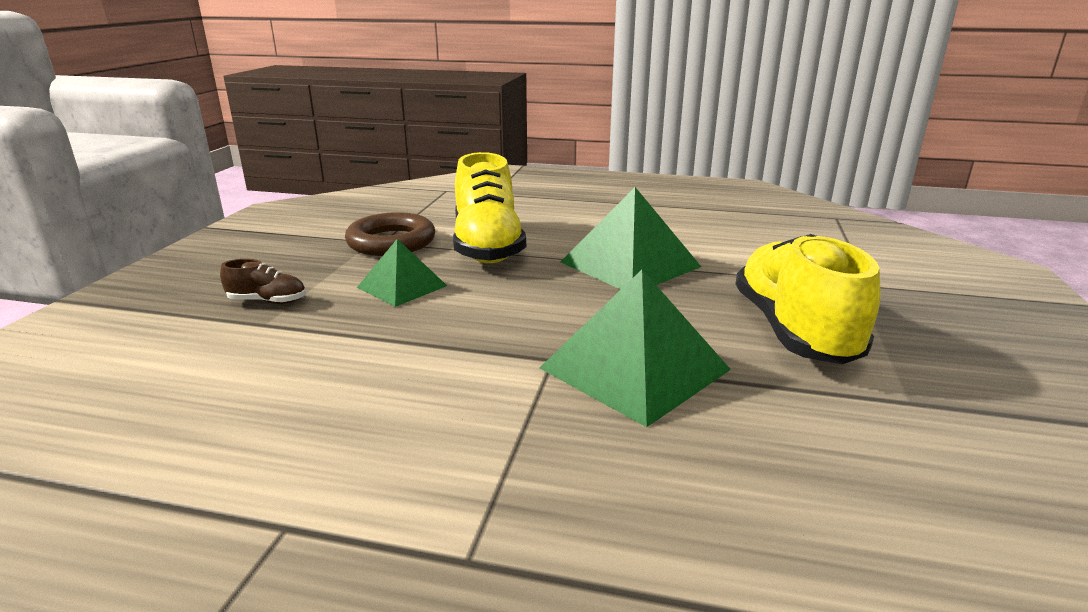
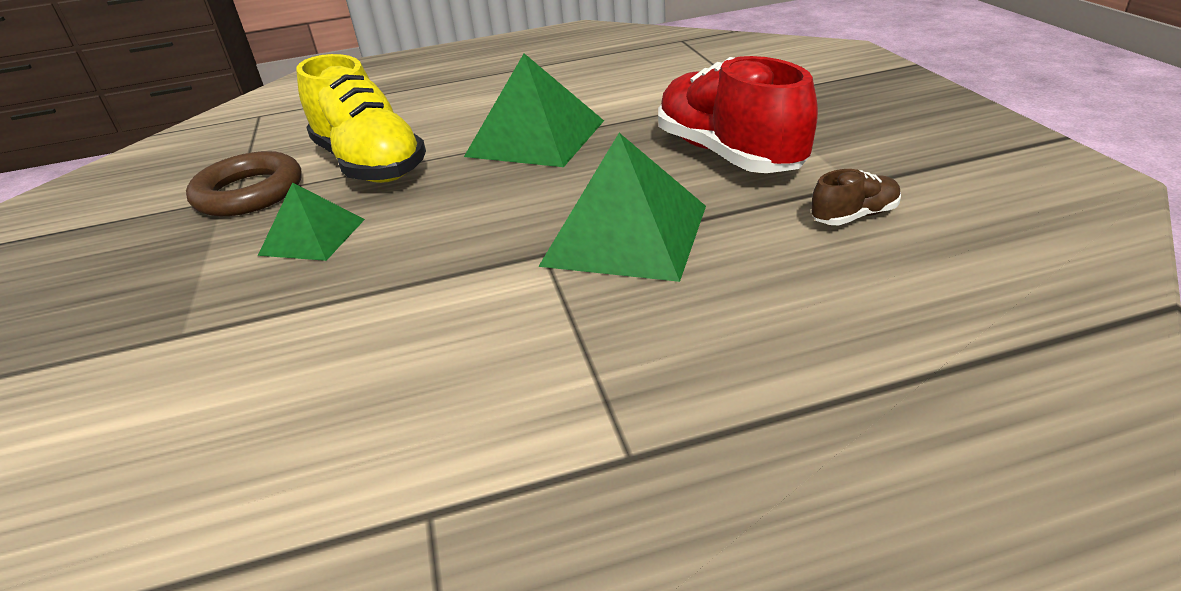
camera: 25 degrees left, 10 degrees up
(268, 301) = (157, 308): brown shoe -> brown shoe (854, 216)
(794, 331) = (728, 154): yellow shoe -> red shoe

